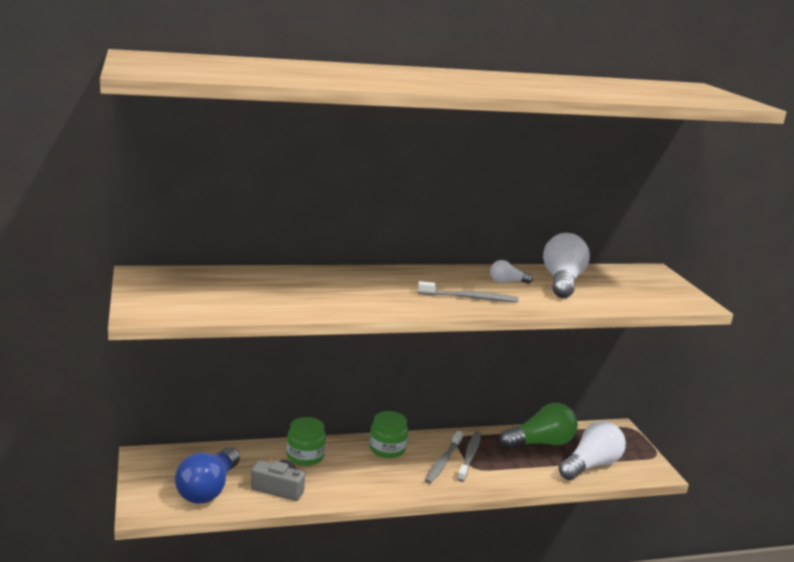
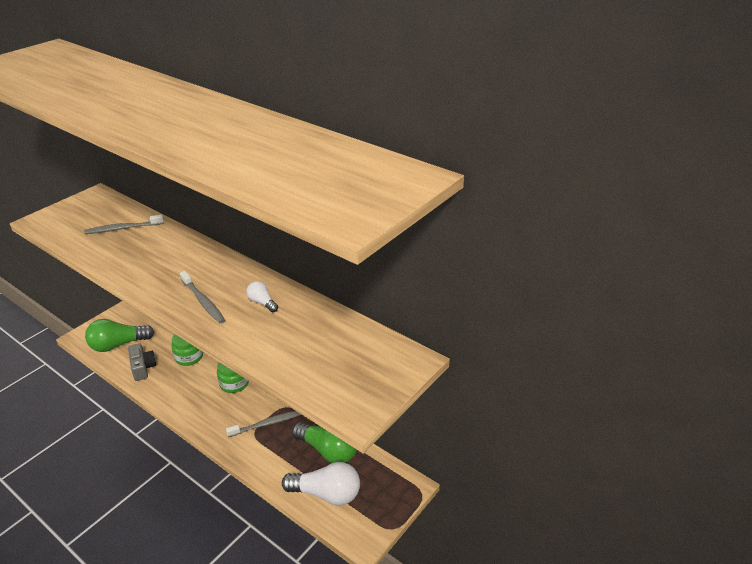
camera: 55 degrees right, 15 degrees up
(208, 489) = (118, 344): blue light bulb -> green light bulb
(443, 462) = (245, 415): grey toothbrush -> grey toothbrush (123, 228)
(562, 282) = (302, 325): white light bulb -> none

